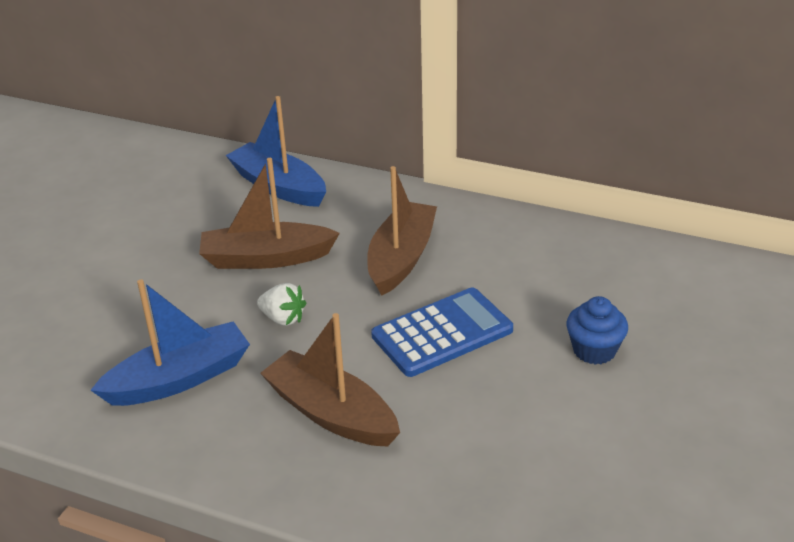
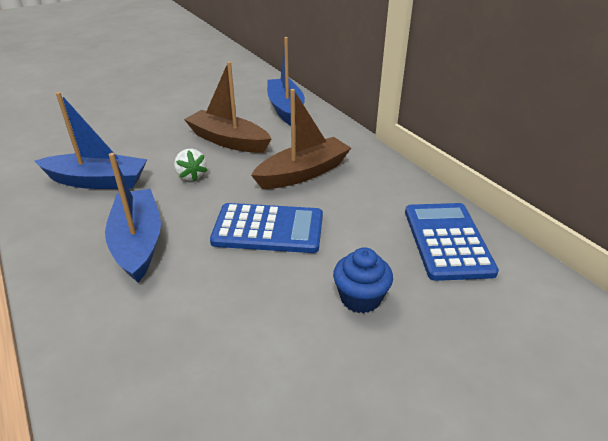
camera: 35 degrees right, 0 degrees up
(331, 413) = (138, 242): brown boat -> blue boat
(608, 263) = (447, 241): none -> blue calculator

